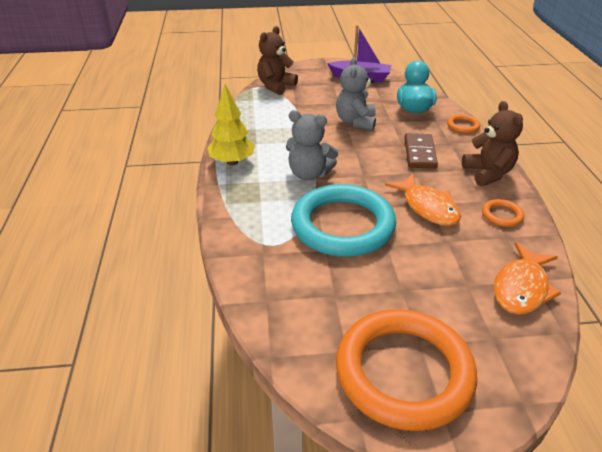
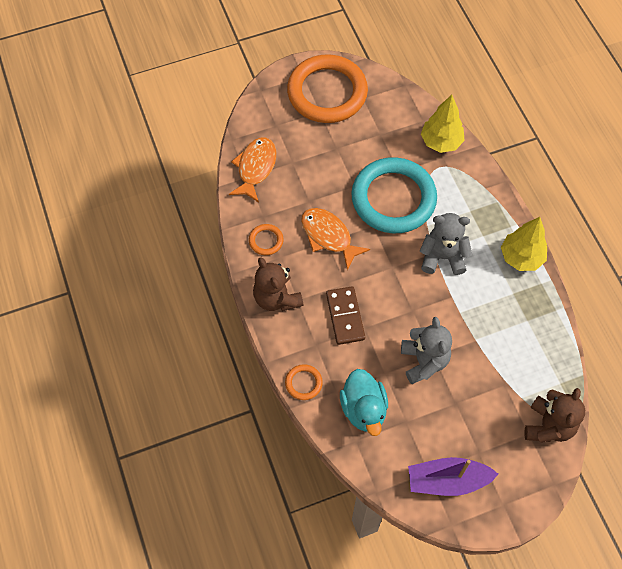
camera: 165 degrees right, 25 degrees up
(257, 269) = (441, 142): none -> yellow tree

